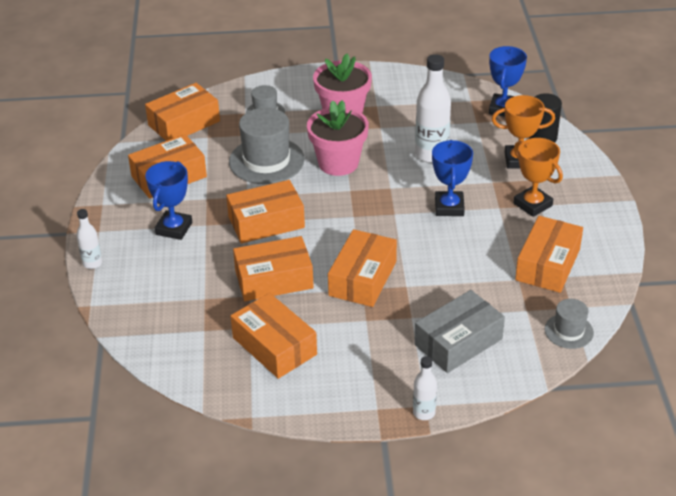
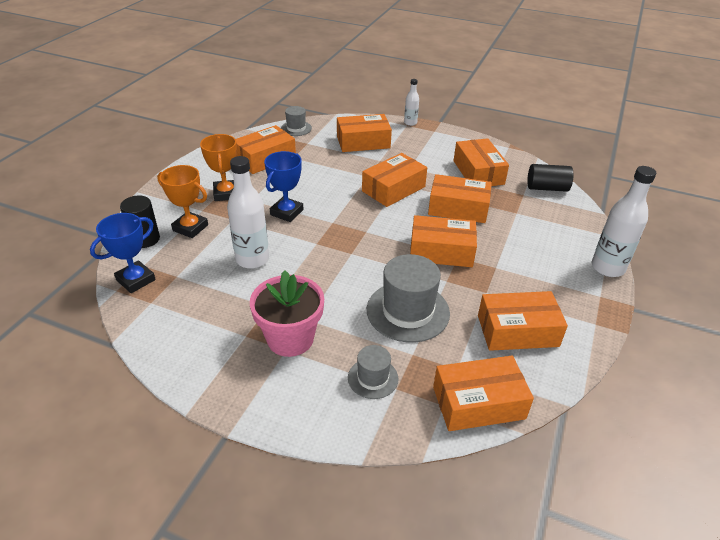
camera: 155 degrees left, 0 degrees up
(92, 263) = (607, 268): white bottle -> white bottle, size x1.85
(174, 228) = (526, 273): blue trophy -> none
(176, 353) = (547, 188): none -> black cylinder
(338, 163) = (341, 282): pink flower pot -> none
(458, 342) = (363, 142): grey box -> orange box

